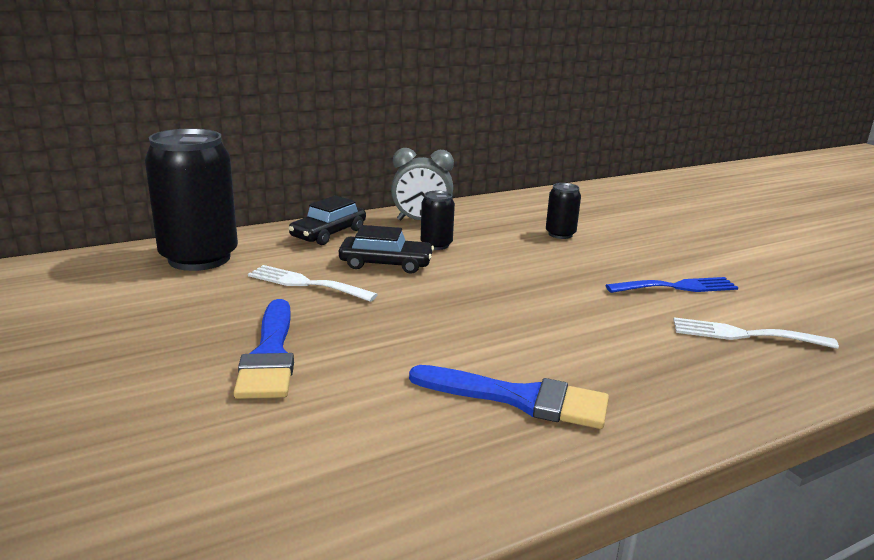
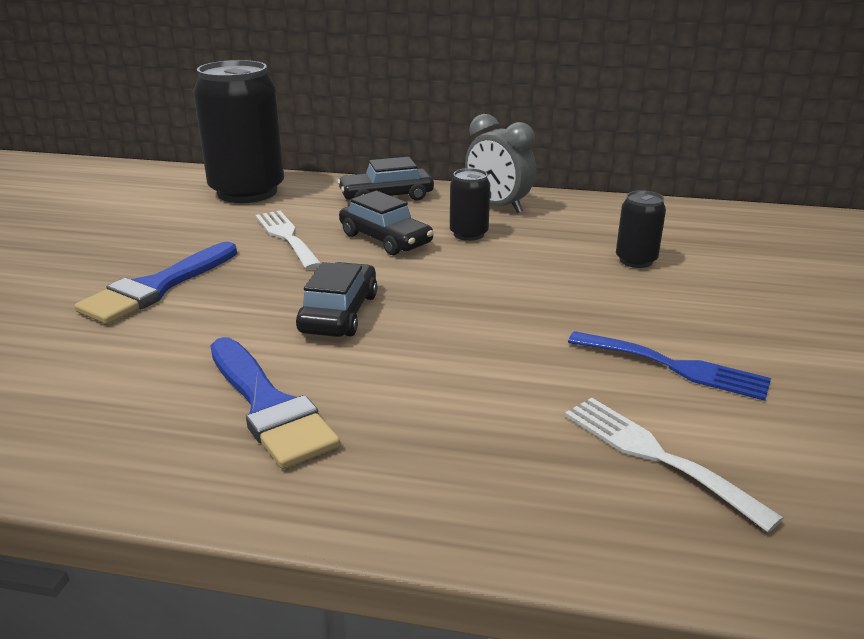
camera: 40 degrees right, 5 degrees up
(449, 323) = (339, 313): none -> black car

